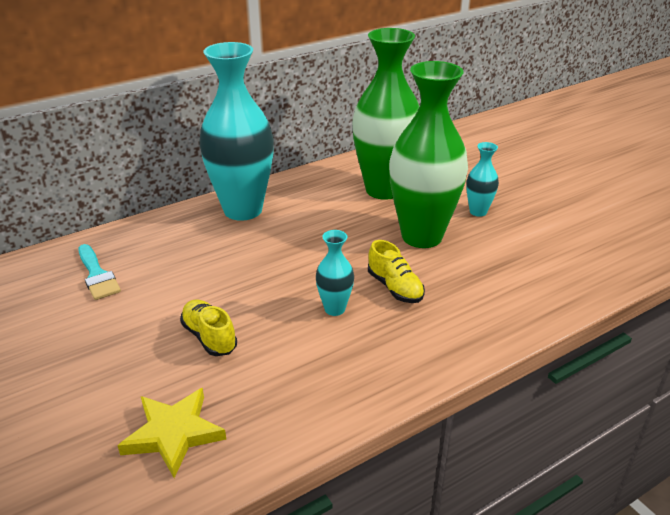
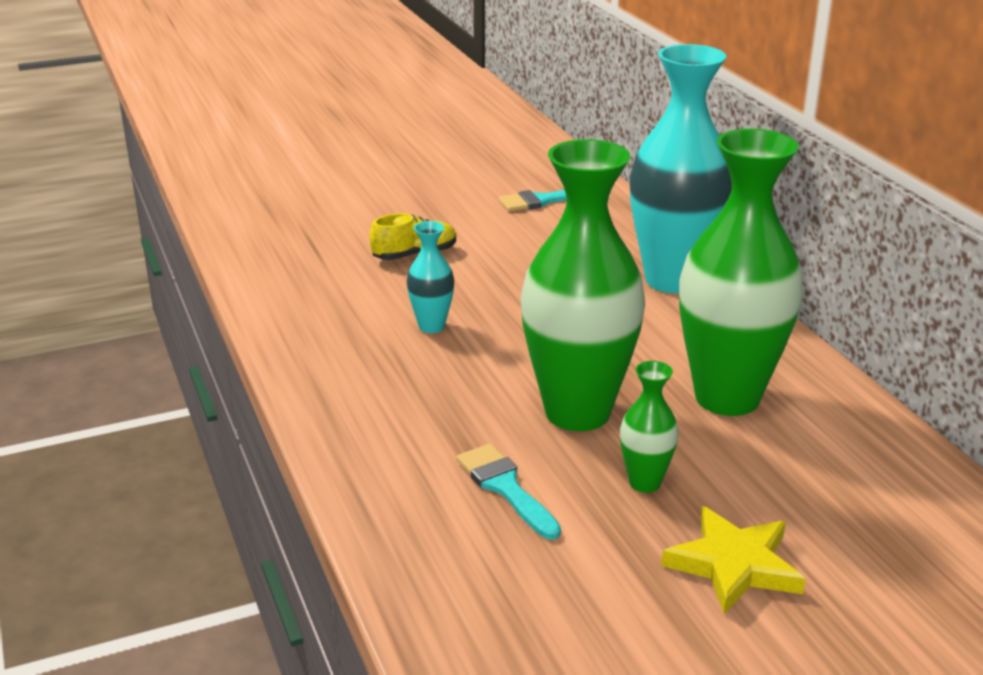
camera: 100 degrees right, 5 degrees down
(173, 434) = (293, 239): yellow star -> yellow star (733, 565)
(395, 287) = (458, 372): yellow shoe -> none
(478, 212) = (645, 482): turquoise vase -> green vase
(510, 255) = (505, 487): none -> turquoise brush

